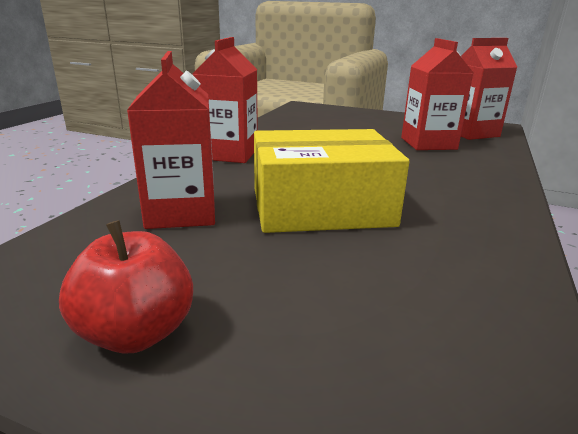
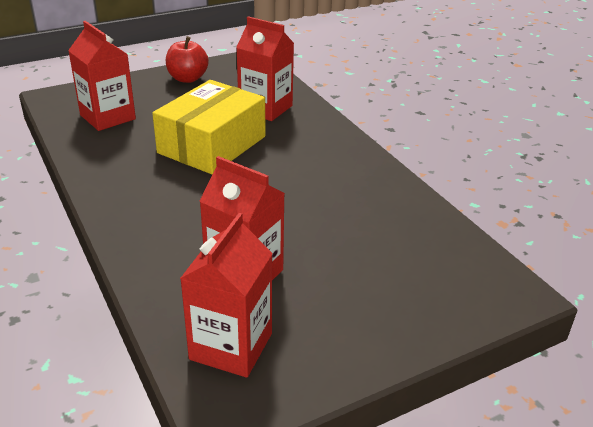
camera: 130 degrees right, 10 degrees up
(229, 154) = (348, 154): red carton -> red carton (108, 117)

